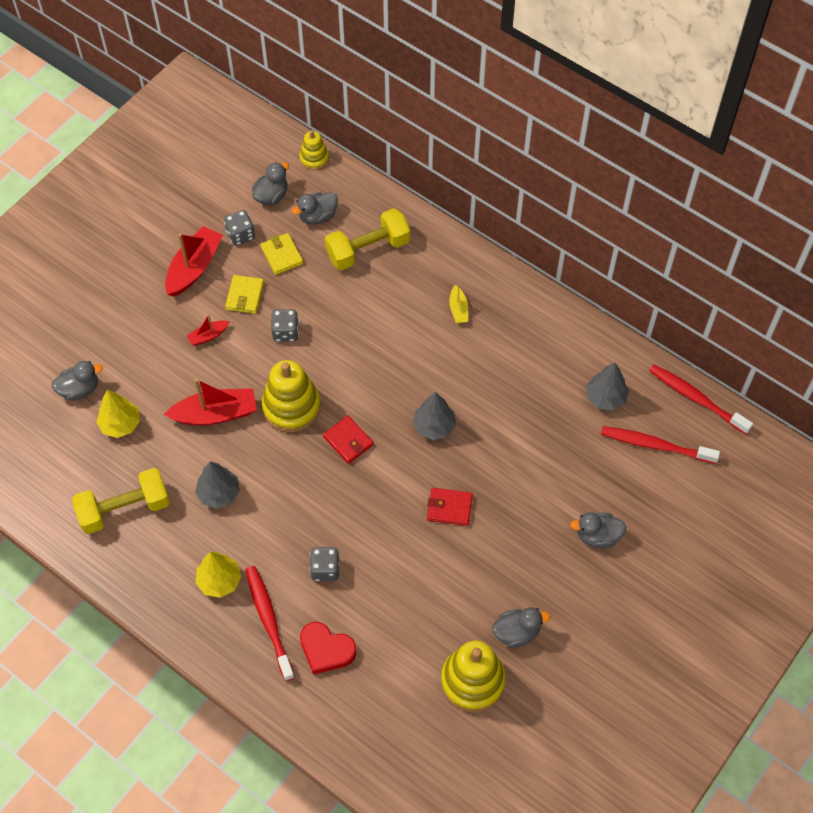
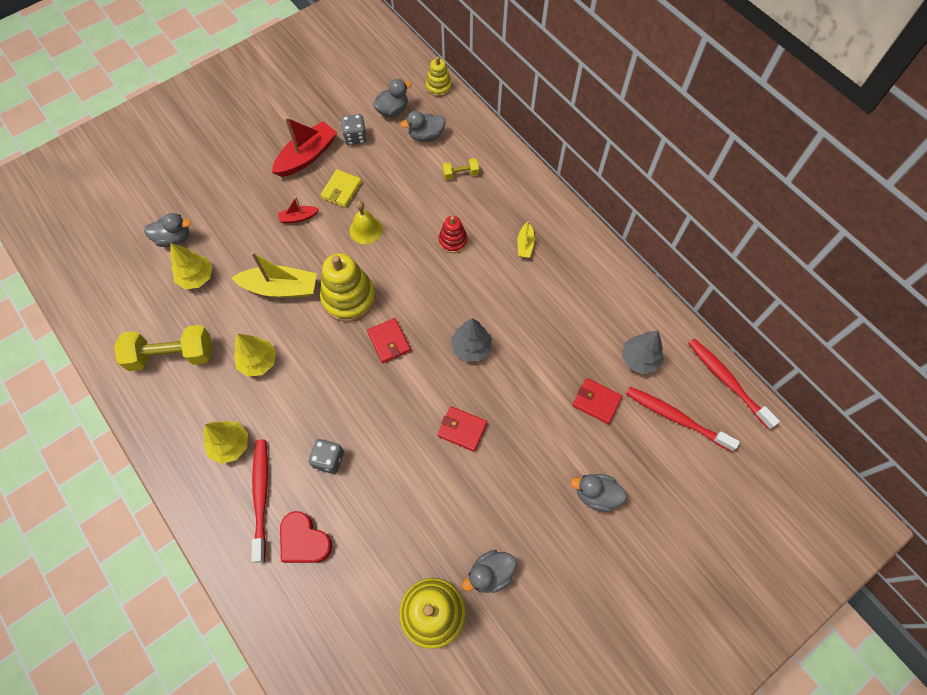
camera: 15 degrees right, 5 degrees up
(215, 414) = (280, 288): red boat -> yellow boat
(219, 493) = (258, 362): grey tree -> yellow tree
(282, 255) = (384, 162): yellow wallet -> none
(285, 332) = (366, 230): grey dice -> yellow bell
(368, 250) = (460, 174): yellow dumbbell -> yellow dumbbell, size x0.48
(382, 323) = (453, 241): none -> red stacking toy
(517, 632) = (490, 574): grey duck -> grey duck turned 150 degrees clockwise
(574, 449) = (596, 401): none -> red wallet

